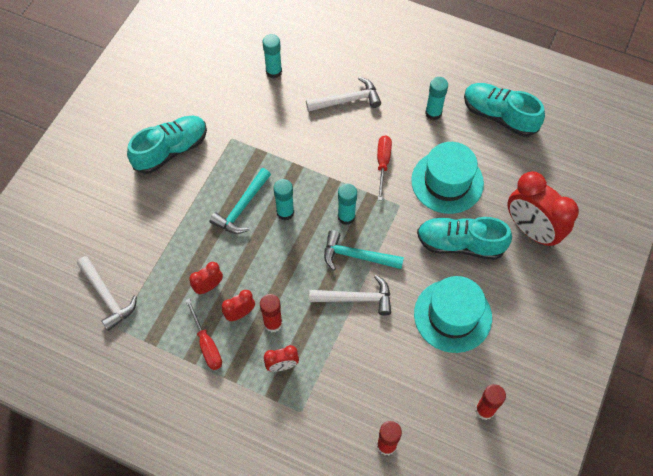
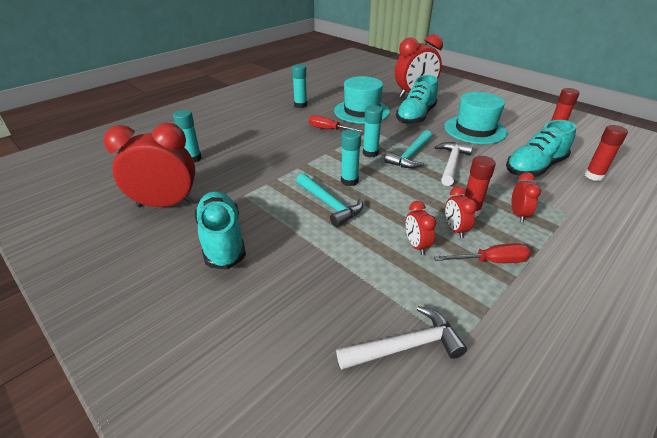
camera: 70 degrees left, 25 degrees down
(200, 90) = (166, 204): none -> red clock
(347, 100) = (258, 132): white hammer -> none
(499, 116) = (321, 87): turquoise shoe -> turquoise shoe (534, 168)

